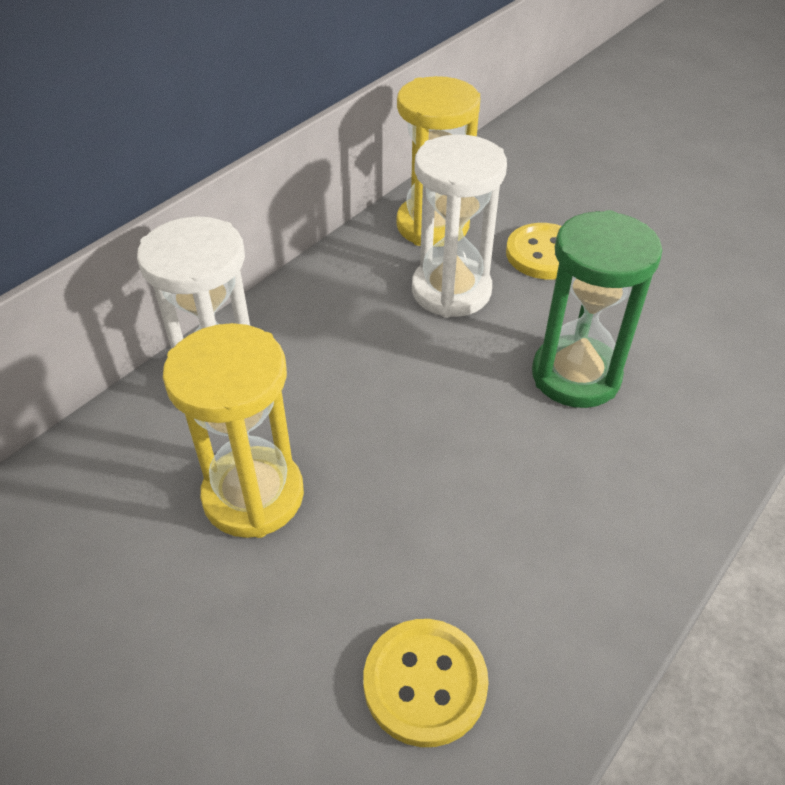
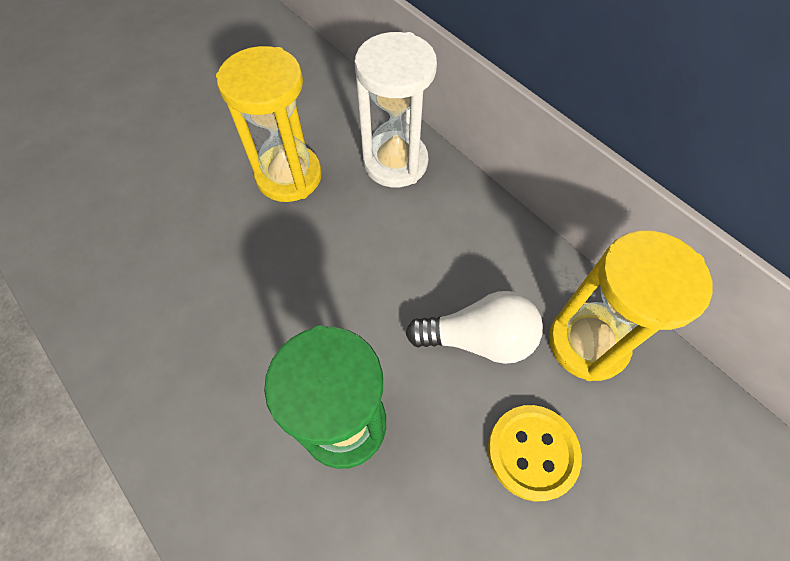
camera: 100 degrees right, 15 degrees up
(425, 683) = (127, 249): yellow button -> none
(451, 291) = (478, 339): white hourglass -> white light bulb

